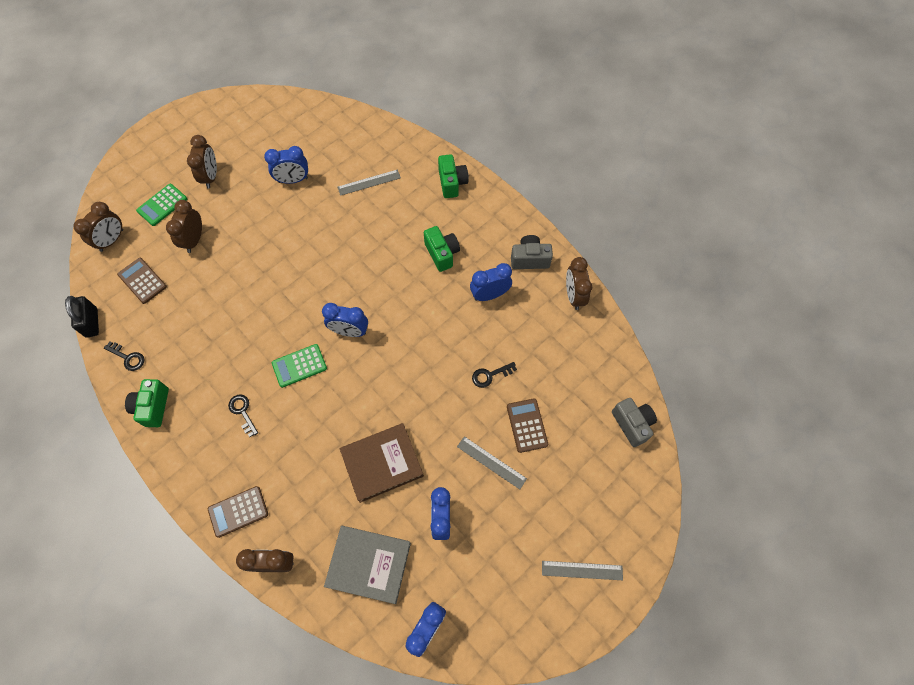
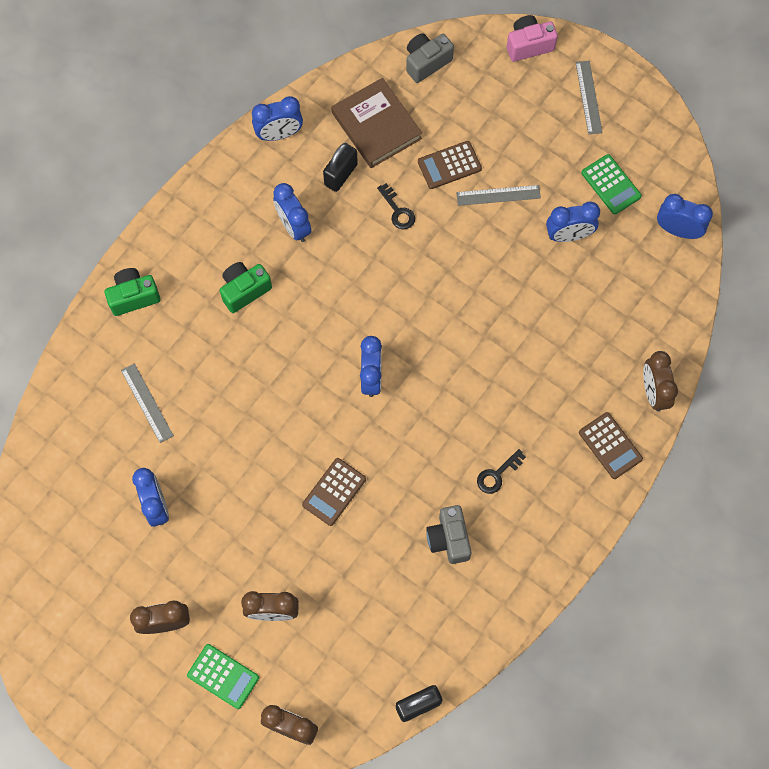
camera: 100 degrees left, 5 degrees up
(128, 358) = (457, 638): black key -> none
(142, 281) = (346, 660): brown calculator -> brown calculator (334, 492)
(153, 407) = (513, 583): green camera -> none
(299, 366) = (427, 425): green calculator -> green calculator (611, 184)
(369, 564) = (632, 297): grey book -> none
(382, 463) = (524, 306): brown book -> brown book (376, 126)
(491, 462) = (498, 195): grey ruler -> grey ruler turned 60 degrees clockwise
(529, 259) = (236, 188): grey camera -> grey camera (449, 539)
(530, 336) = (341, 174): none -> black padlock
(574, 296) = (279, 134): brown clock -> blue clock
(644, 522) = (528, 45): none -> pink camera

